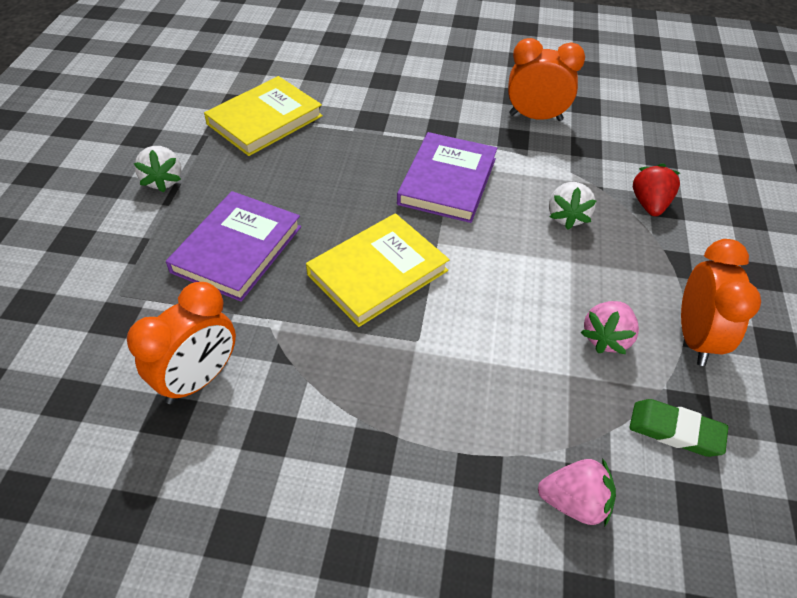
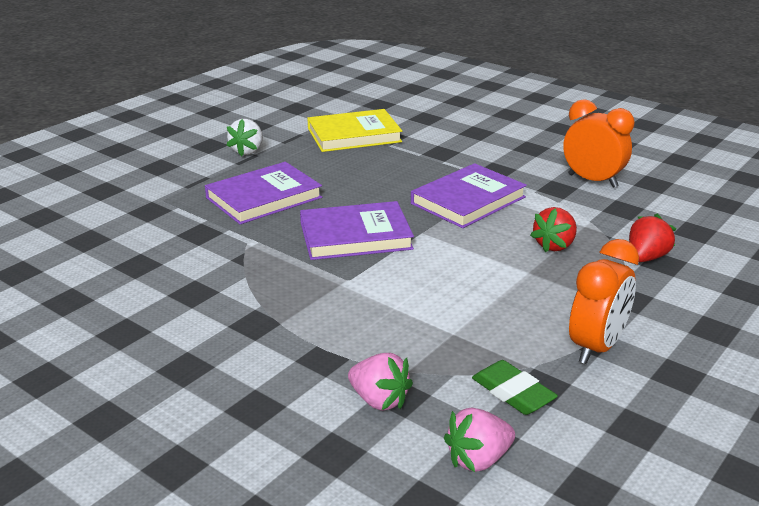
camera: 30 degrees right, 20 degrees down
(198, 379) = (173, 254): orange clock -> none
(377, 272) = (355, 236): yellow book -> purple book
(567, 216) = (554, 245): white strawberry -> red strawberry
(606, 338) = (510, 323): pink strawberry -> pink strawberry (478, 459)

